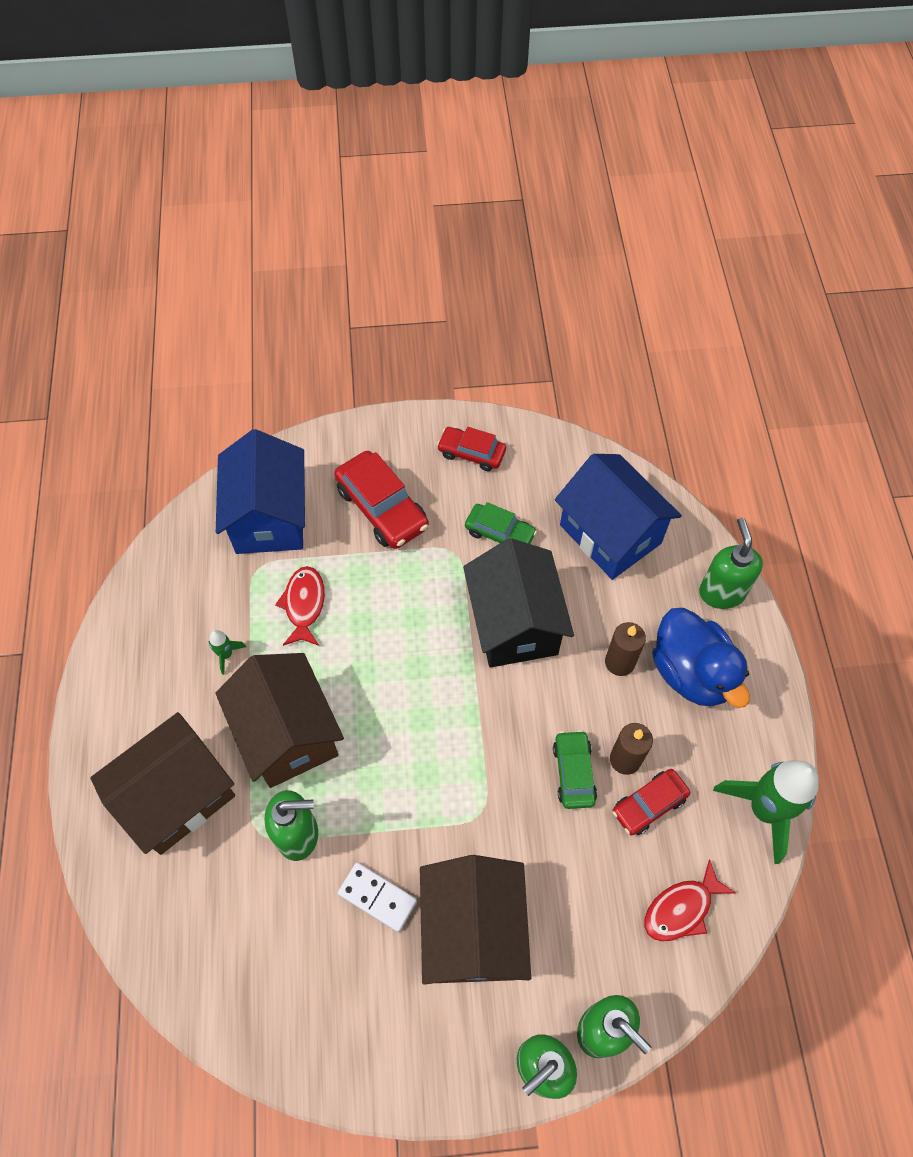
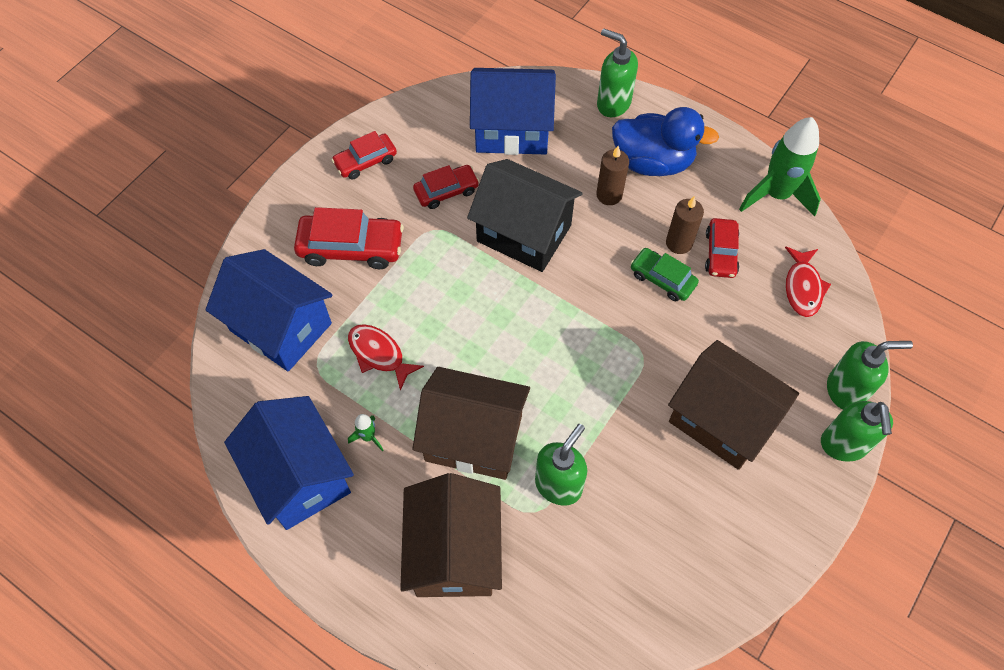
camera: 50 degrees left, 0 degrees up
(156, 633) = (300, 476): none -> blue house
(377, 897) = (649, 464): white domino -> none
(500, 533) = (446, 191): green car -> red car

